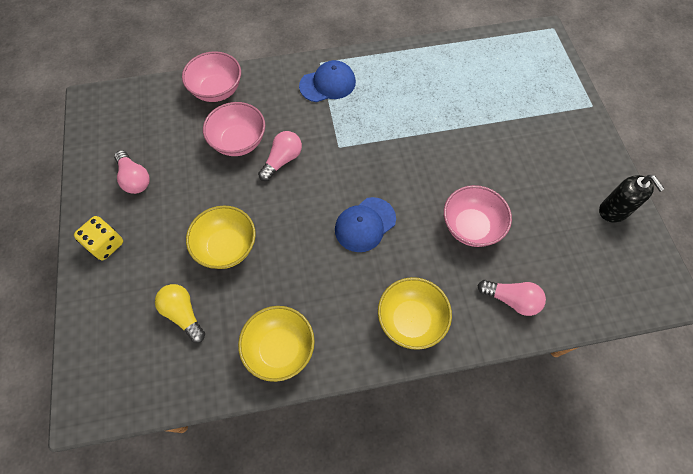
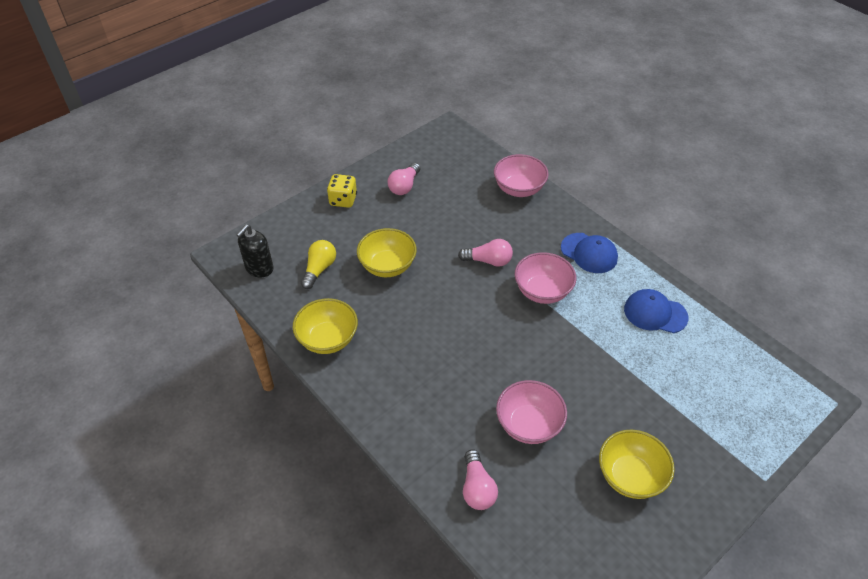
camera: 60 degrees right, 15 degrees down
(239, 142) = (483, 226): pink bowl -> pink bowl (542, 291)
(365, 224) = (471, 344): blue cap -> blue cap (655, 313)
(411, 320) = (406, 416): yellow bowl -> yellow bowl (630, 476)
(613, 211) = (645, 548): black soap dispenser -> black soap dispenser (259, 268)

